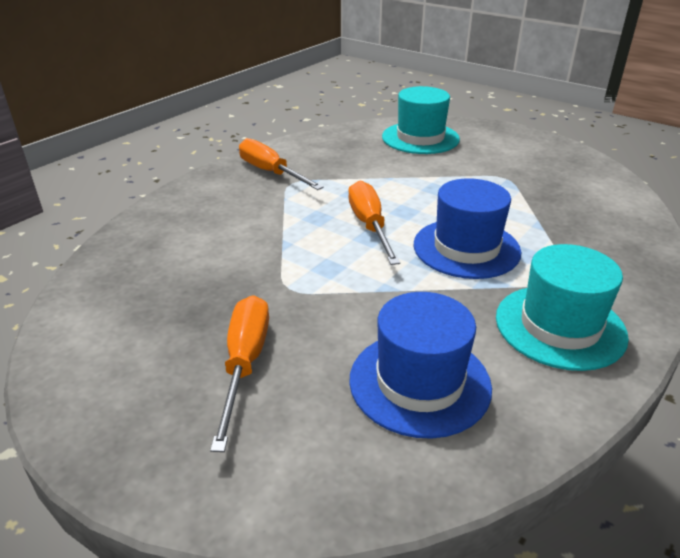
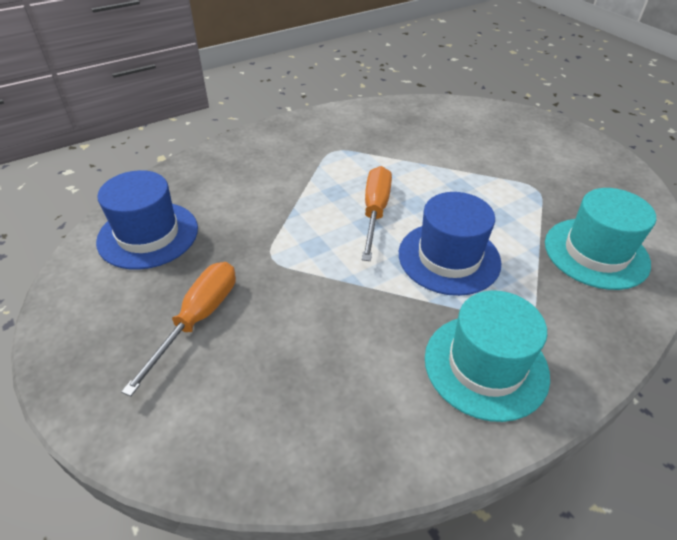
camera: 20 degrees right, 10 degrees up
(271, 172) = (322, 136): orange screwdriver -> none
(419, 382) = (324, 381): blue hat -> blue hat (148, 235)
(420, 138) = (479, 125): turquoise hat -> turquoise hat (596, 253)

